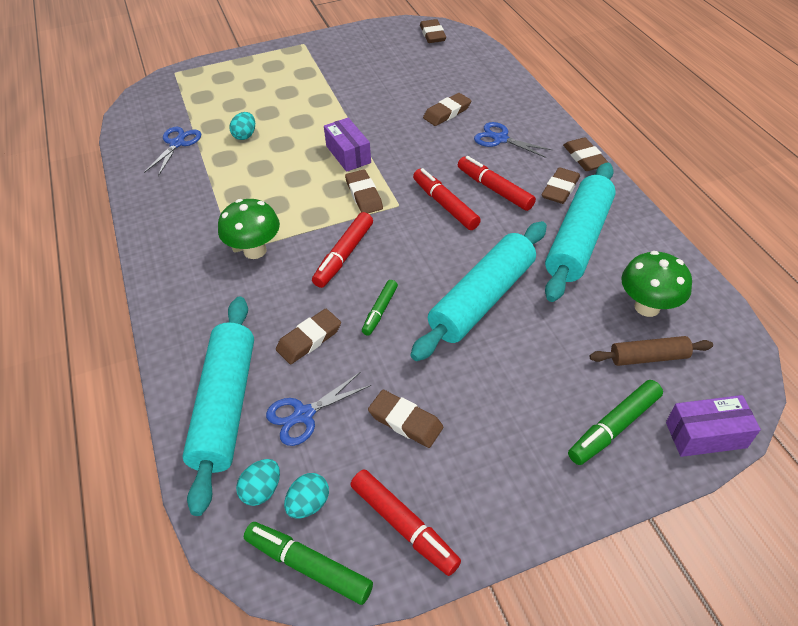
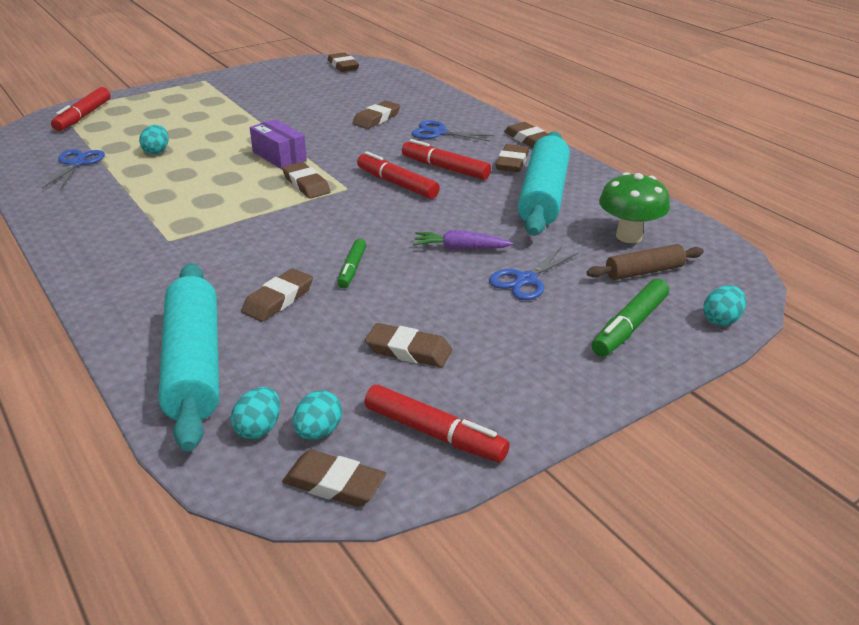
camera: 15 degrees left, 15 degrees down
(255, 251) = (194, 237): green mushroom -> none
(303, 415) = (290, 360): blue scissors -> blue scissors (526, 280)
(308, 565) = (334, 484): green marker -> brown eraser
(343, 255) = (298, 231): red marker -> red marker (83, 116)
(482, 299) = (460, 248): turquoise rolling pin -> purple carrot
(705, 435) = (721, 320): purple box -> turquoise egg

